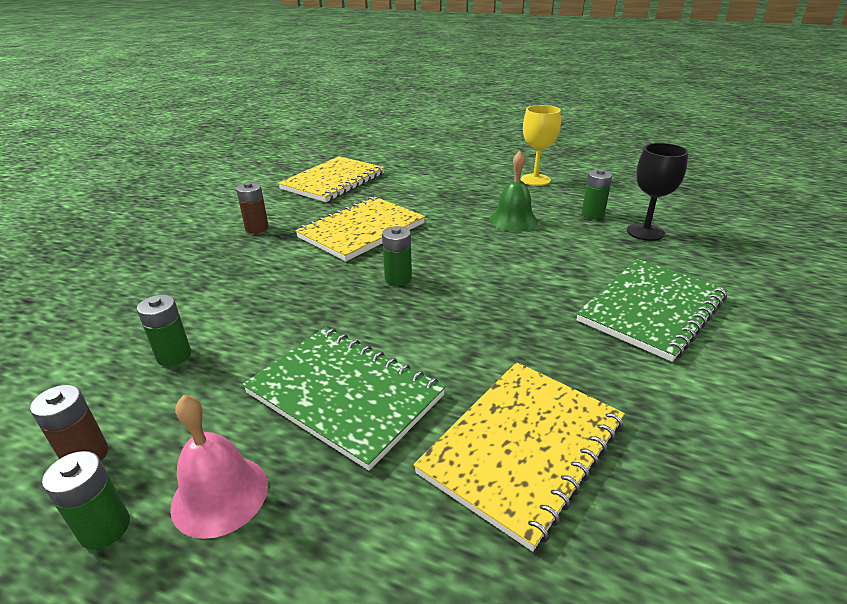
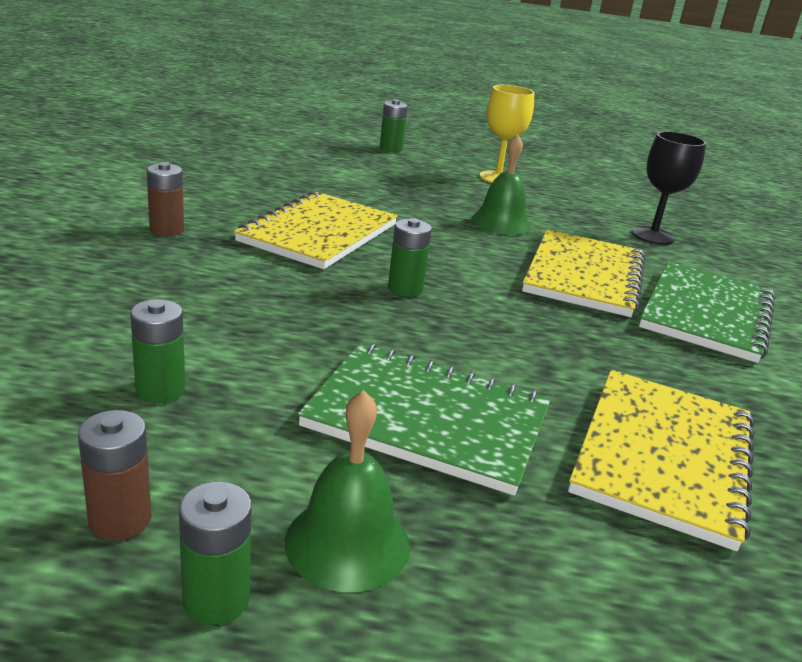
camera: 20 degrees left, 5 degrees down
(220, 495) = (347, 543): pink bell -> green bell
(333, 181) = (236, 173): yellow notebook -> yellow notebook (583, 275)
(592, 214) = (586, 217): green battery -> green battery (391, 149)

